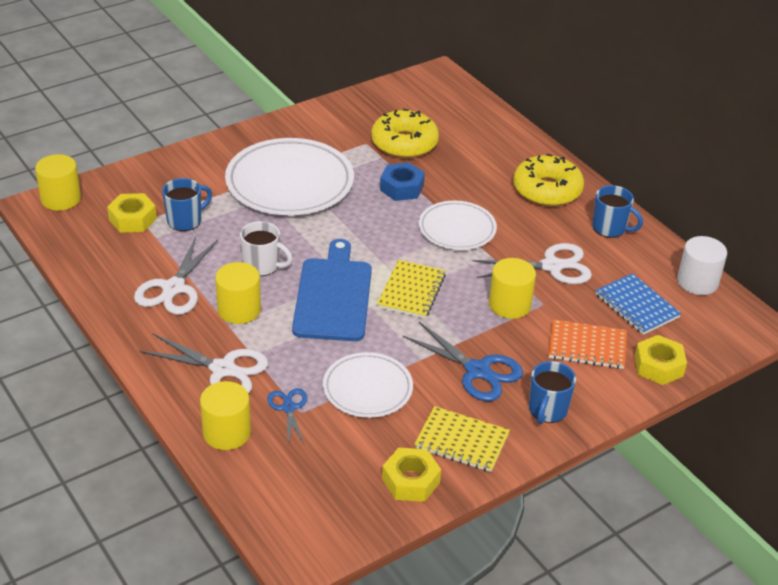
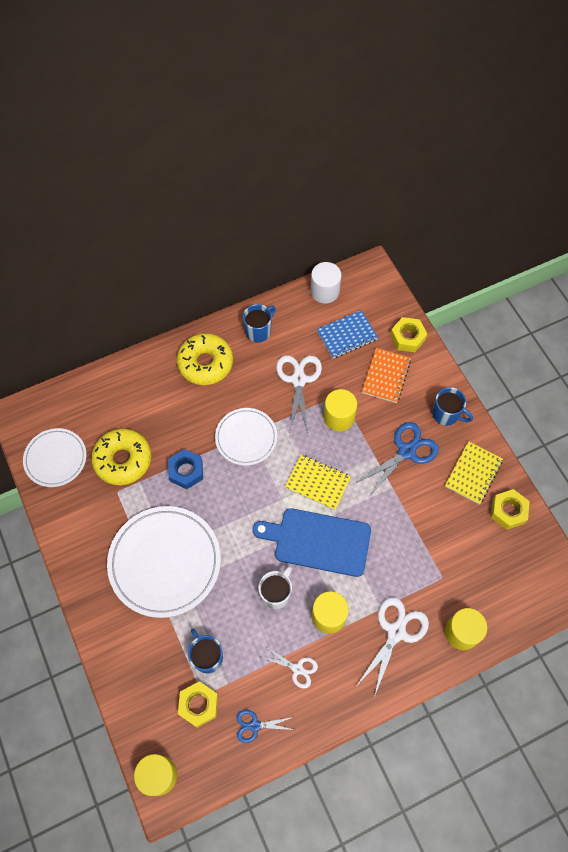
camera: 80 degrees left, 25 degrees up
(174, 288) = (297, 669): white scissors -> white scissors, size x0.58
(288, 408) = (438, 586): blue scissors -> blue scissors (255, 725)
(367, 388) = (421, 528): white plate -> white plate (55, 459)

